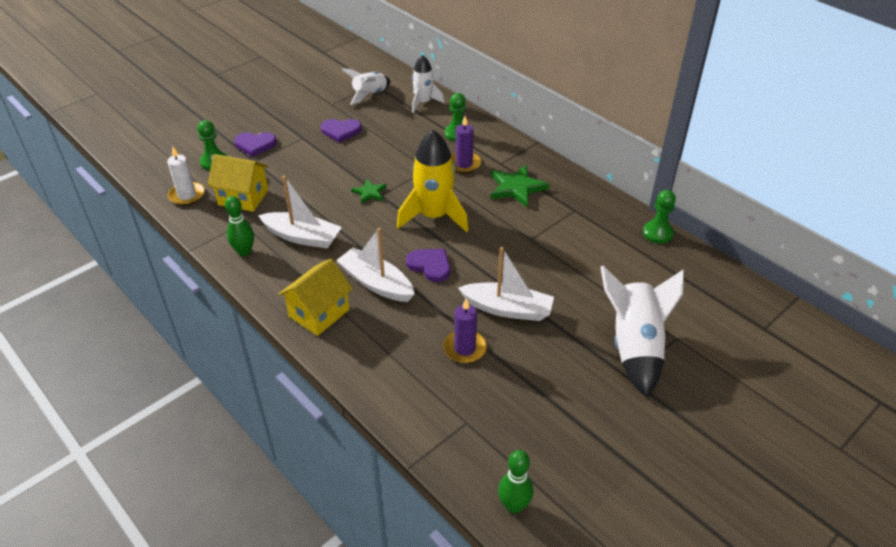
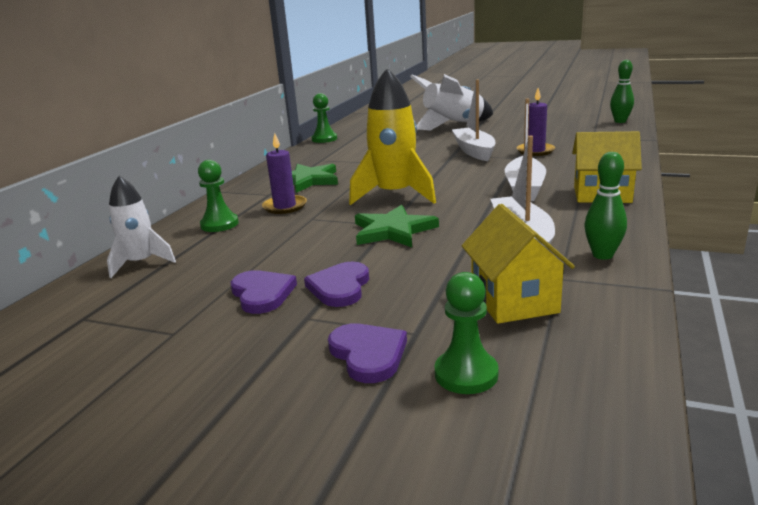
camera: 115 degrees left, 20 degrees down
(187, 195) = (585, 353): white candle -> none
(369, 95) = (125, 310): white rocket -> none
(369, 193) = (393, 230): green star -> green star, size x1.73
(430, 265) = (467, 179): purple heart -> purple heart (340, 287)

